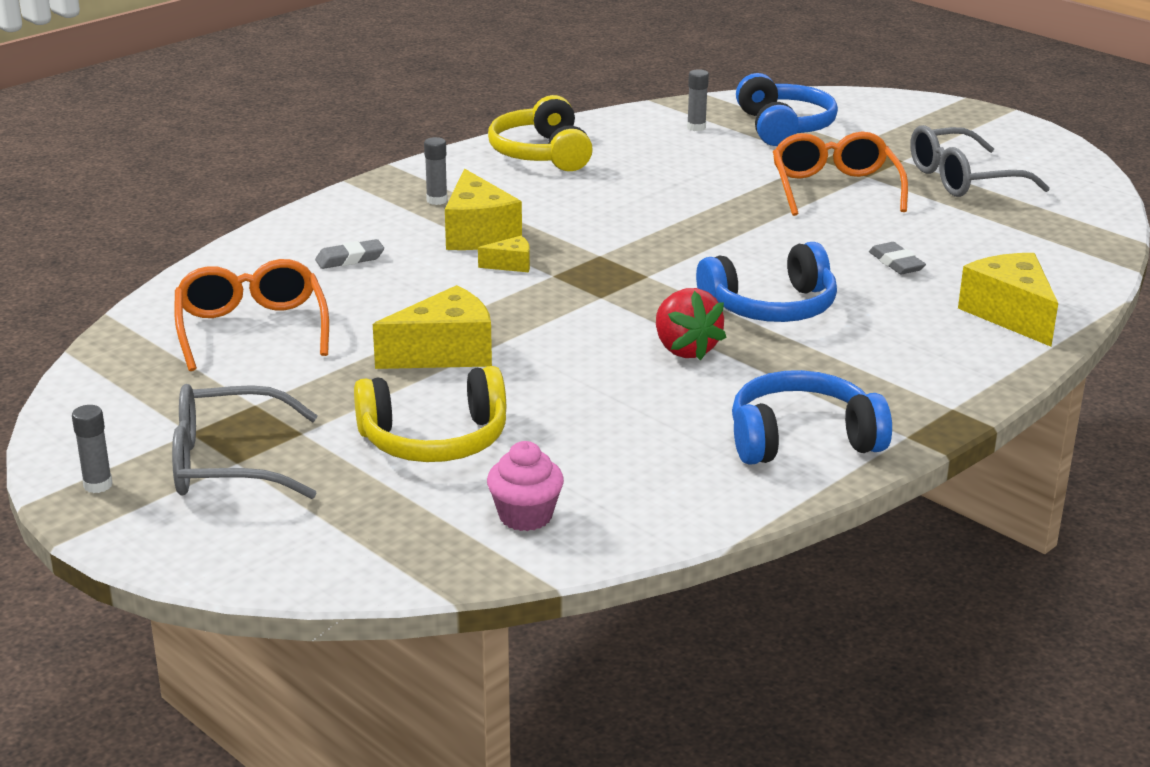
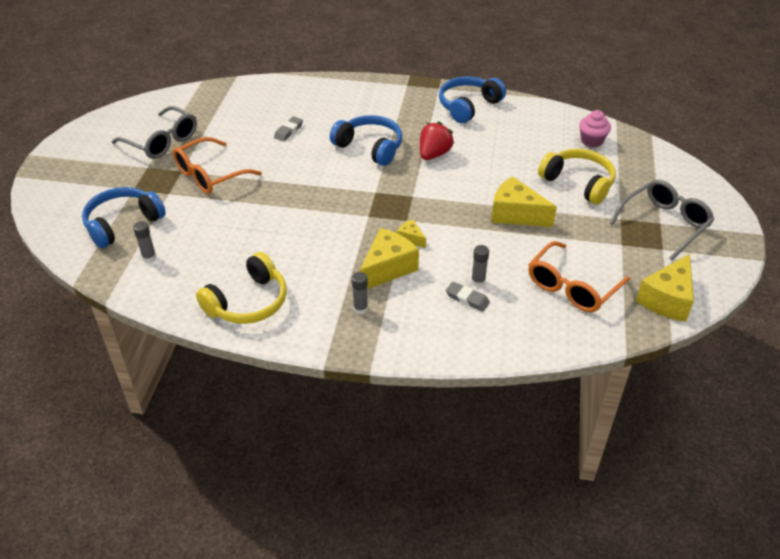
camera: 125 degrees left, 15 degrees up
(98, 485) = (724, 249): grey glue stick -> grey glue stick (478, 281)
(229, 463) = (664, 224): grey glasses -> grey glasses turned 90 degrees counterclockwise
(802, 439) = (468, 106): blue headphones -> blue headphones turned 90 degrees clockwise
(1010, 314) = (313, 92): yellow cheese -> yellow cheese (667, 299)

